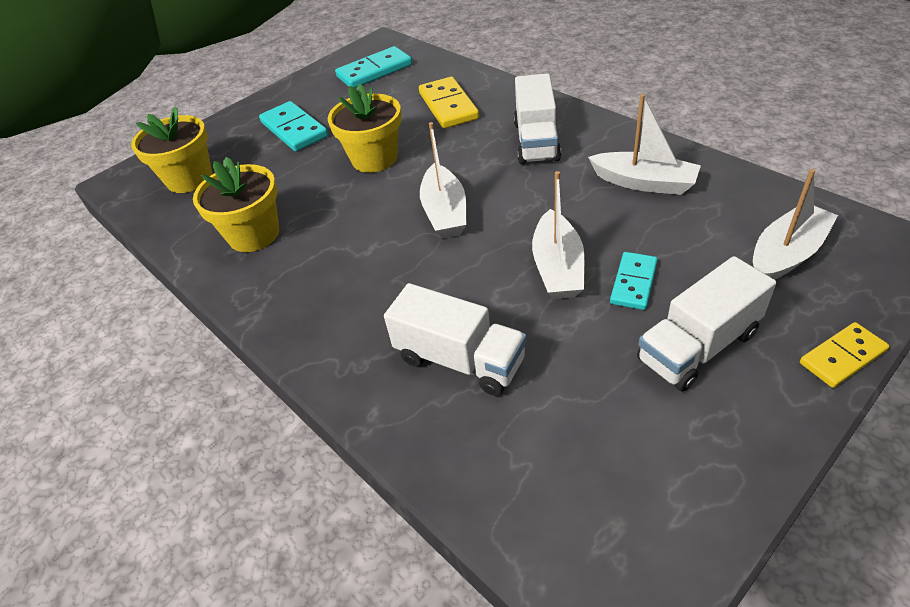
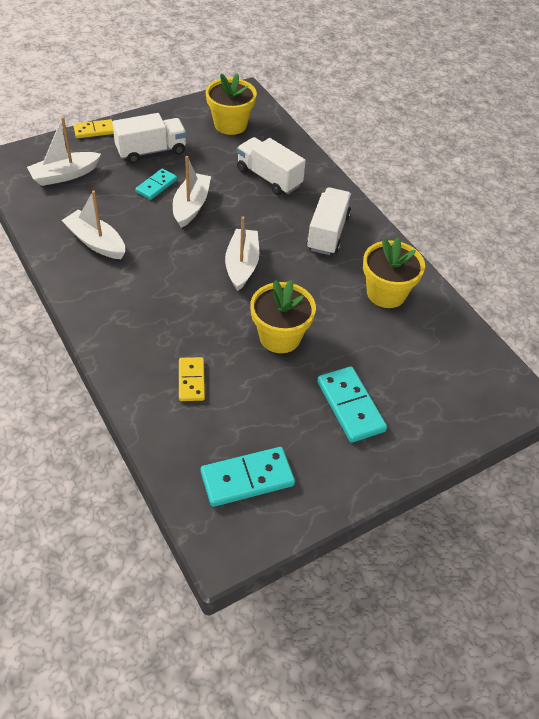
camera: 175 degrees left, 5 degrees up
(189, 179) = (451, 374): yellow flower pot -> yellow flower pot (230, 124)
(448, 106) = (191, 380): yellow domino -> yellow domino, size x0.64
(536, 141) = (141, 306): white truck -> white truck (328, 233)

